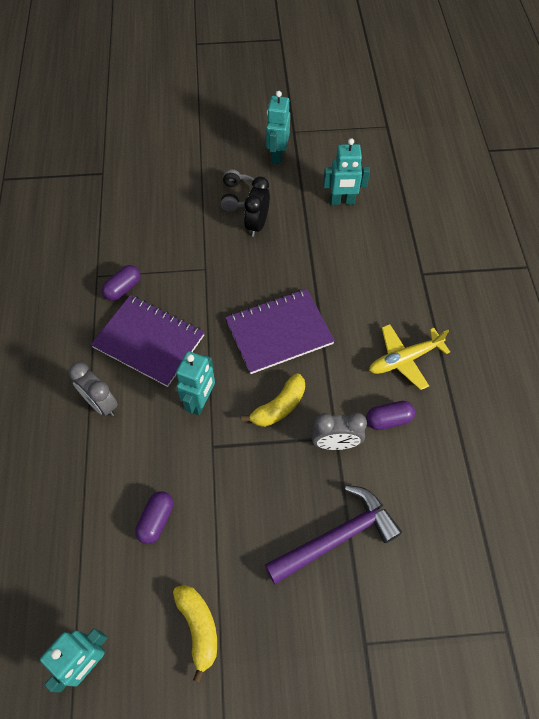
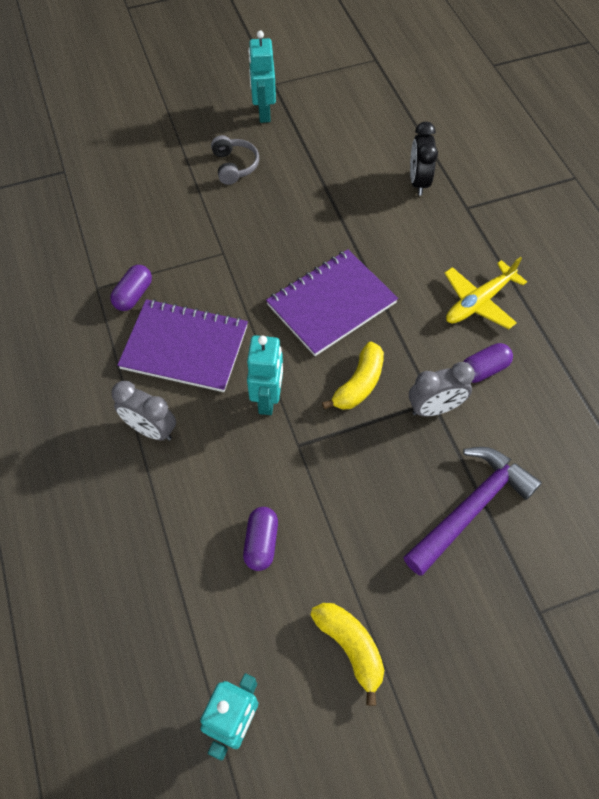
camera: 15 degrees left, 0 degrees up
(257, 224) = (266, 192): black clock -> black clock (418, 182)
(342, 201) = (354, 149): turquoise robot -> none

